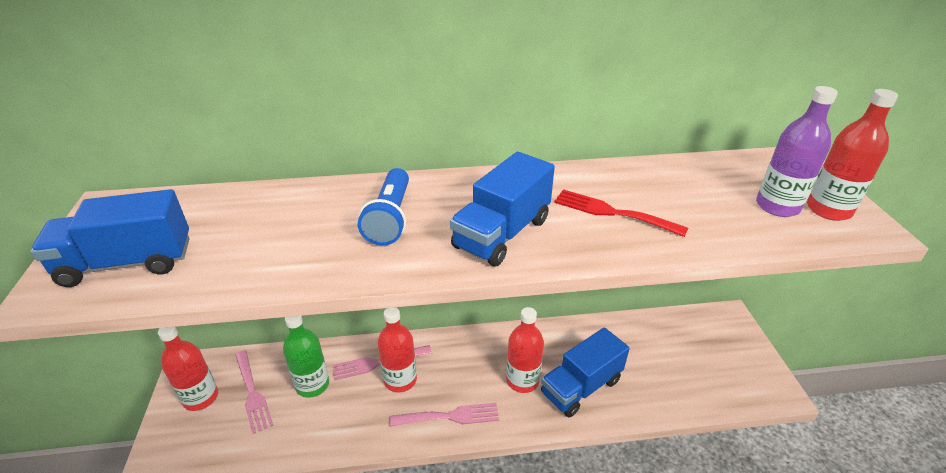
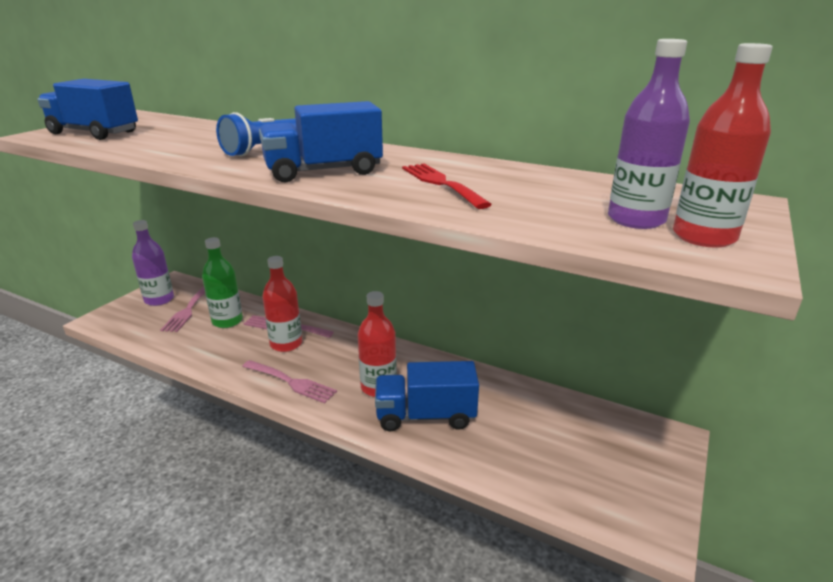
camera: 35 degrees right, 10 degrees down
(201, 397) = (159, 299): red bottle -> purple bottle

